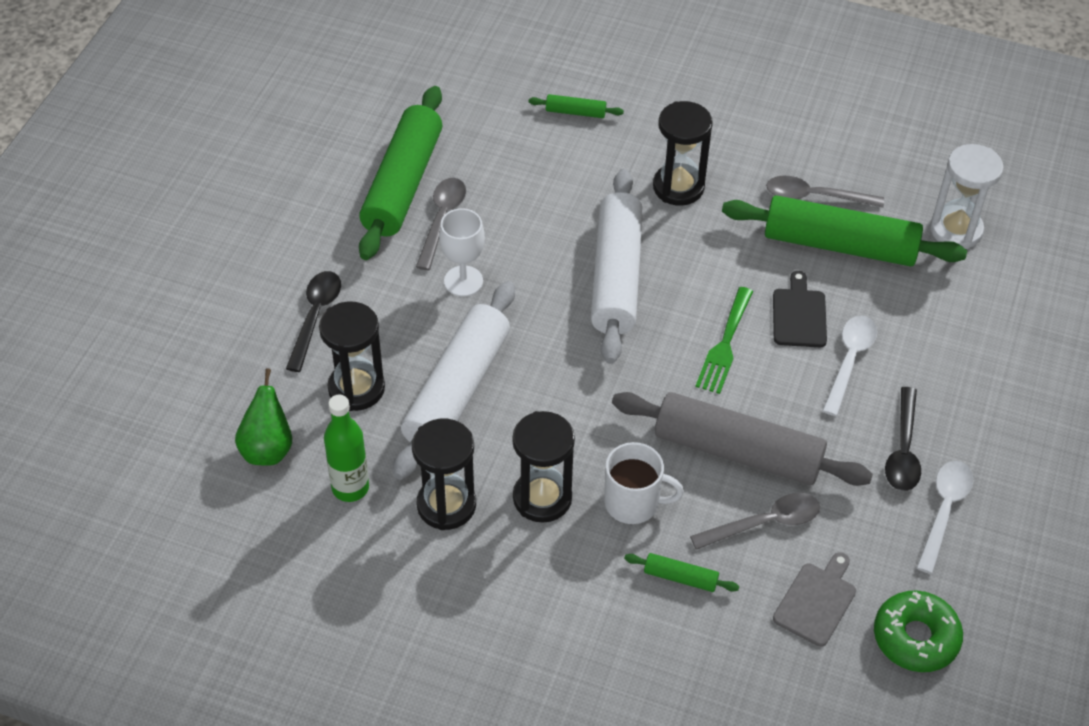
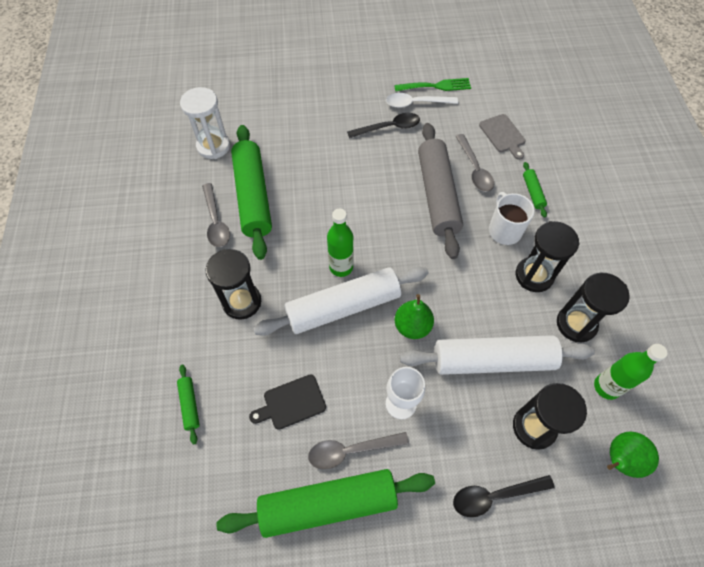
camera: 115 degrees left, 10 degrees up
(549, 332) = (412, 326): none -> green pear
(675, 295) = (341, 267): none -> green bottle
(725, 345) = (365, 227): green fork -> green fork (436, 86)
(764, 523) = (474, 169): grey spoon -> grey spoon turned 150 degrees counterclockwise
(799, 315) = (321, 199): black cutting board -> black cutting board (291, 403)
(816, 601) = (503, 135): grey cutting board -> grey cutting board turned 120 degrees counterclockwise
(849, 361) = (342, 166): white spoon -> none
(915, 638) = (494, 95): green donut -> none

